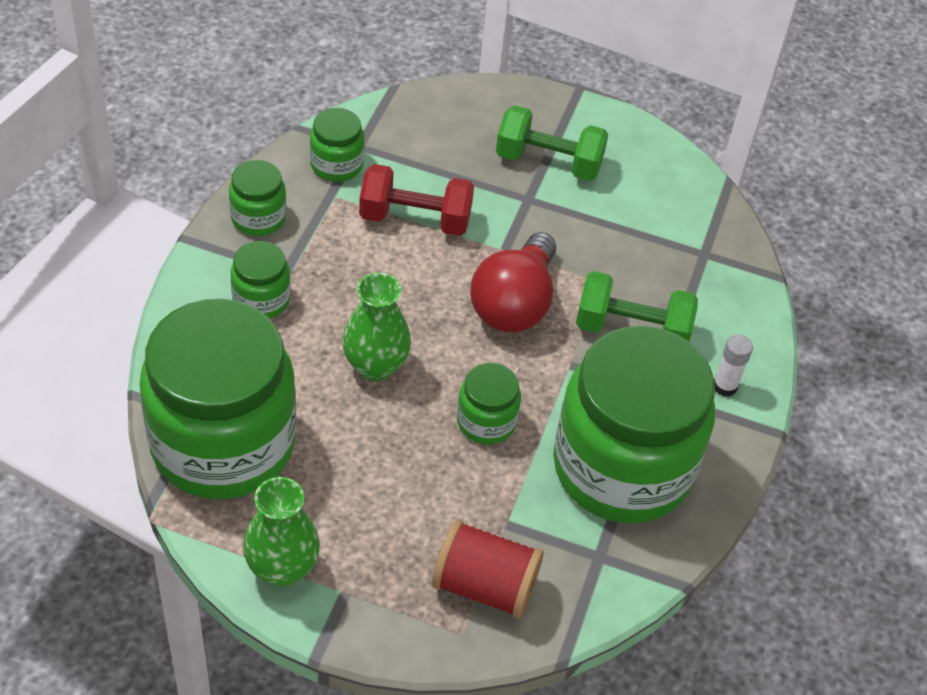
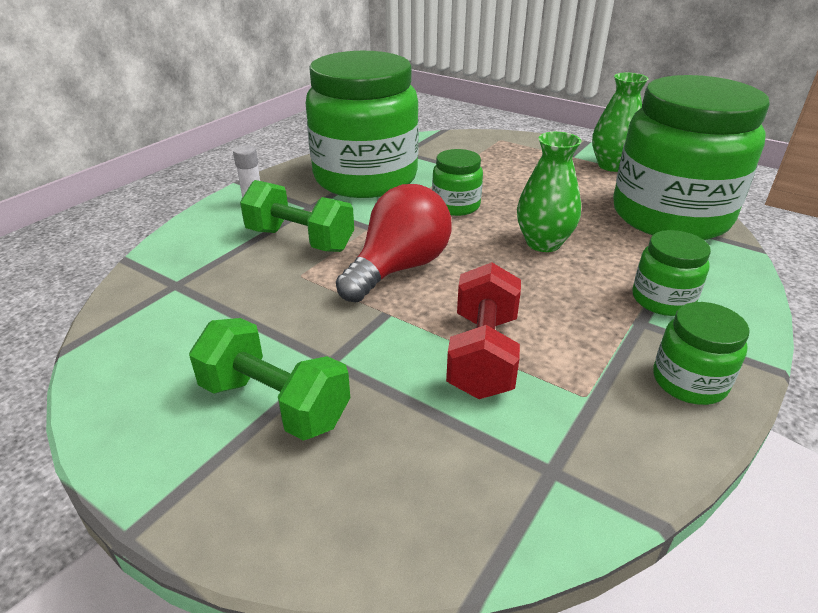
camera: 160 degrees left, 15 degrees down
(336, 165) = (587, 442): green jar -> none
(415, 219) = (483, 355): red dumbbell -> red dumbbell turned 75 degrees clockwise
(484, 586) = (481, 150): red spool -> none

